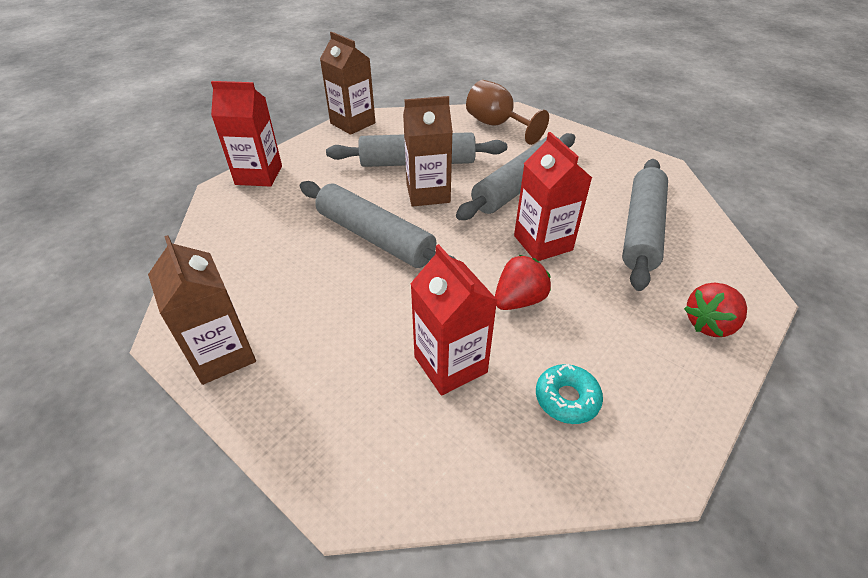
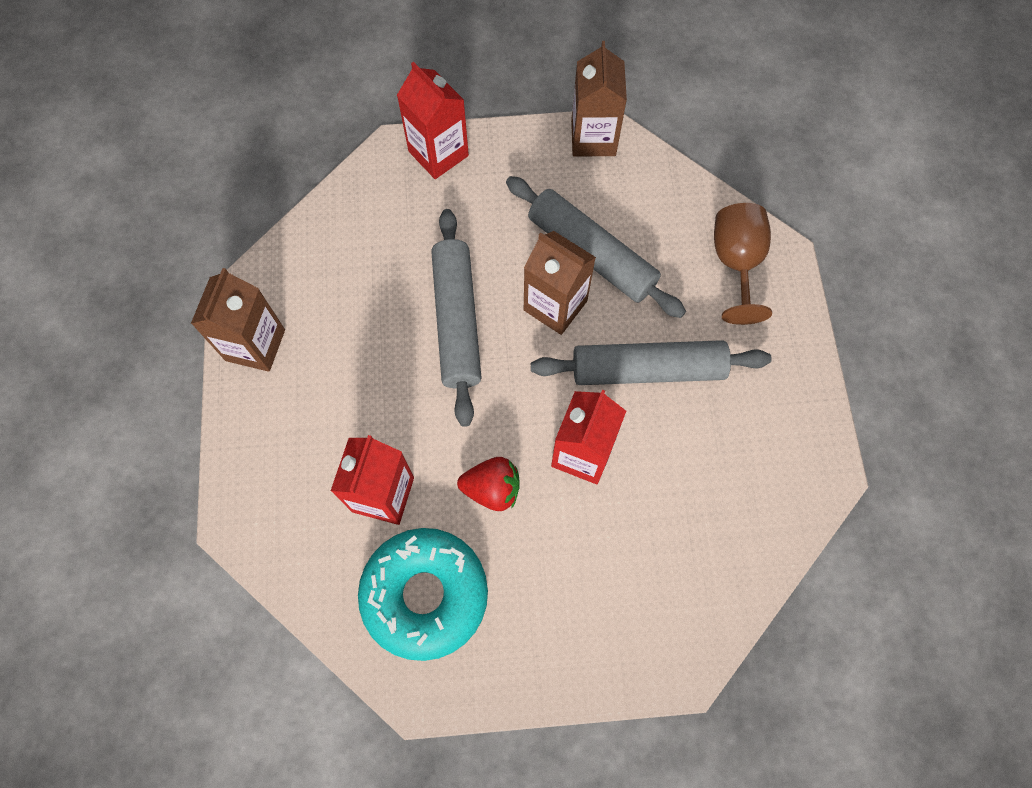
camera: 45 degrees right, 25 degrees up
(567, 399) = (425, 595): turquoise donut -> turquoise donut, size x2.13
(641, 230) = (688, 521): grey rolling pin -> none
(709, 324) = (605, 650): red strawberry -> none

